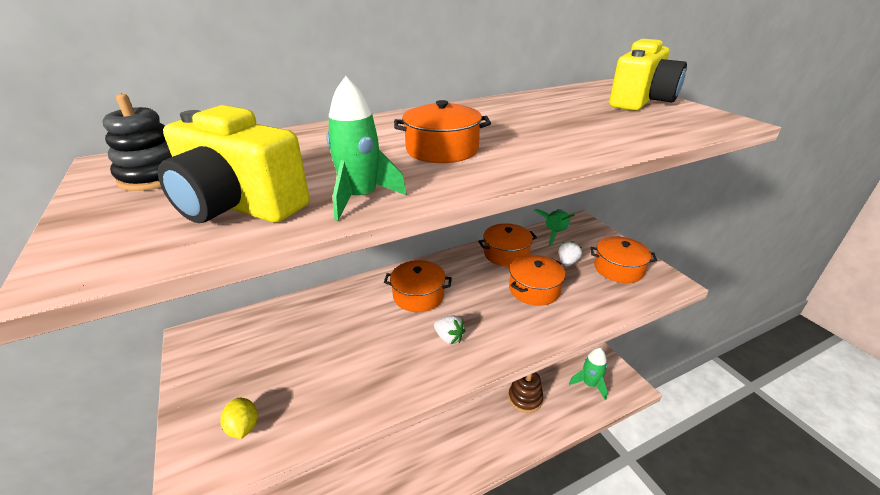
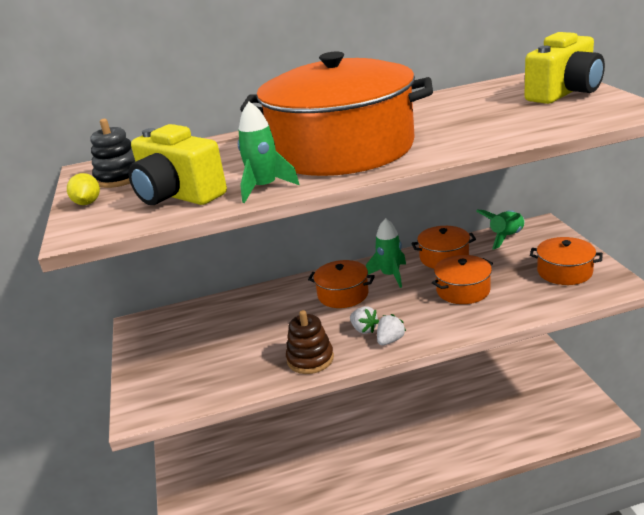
camera: 15 degrees right, 5 degrees down
(243, 427) = (177, 386): yellow lemon -> yellow lemon (87, 203)
(442, 150) = (342, 149): orange pot -> orange pot, size x2.29
(525, 398) = (472, 423): brown stacking toy -> brown stacking toy (310, 359)
(567, 262) = (509, 265): white strawberry -> white strawberry (390, 340)
(589, 384) = (553, 413): green rocket -> green rocket (390, 275)

